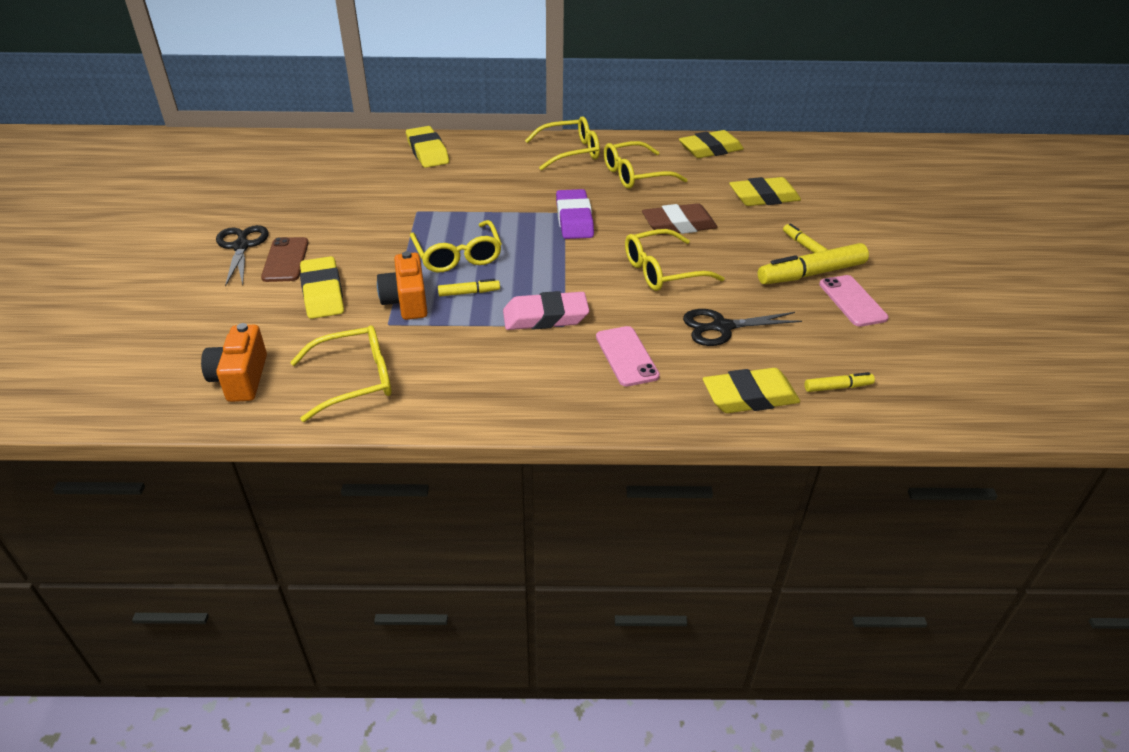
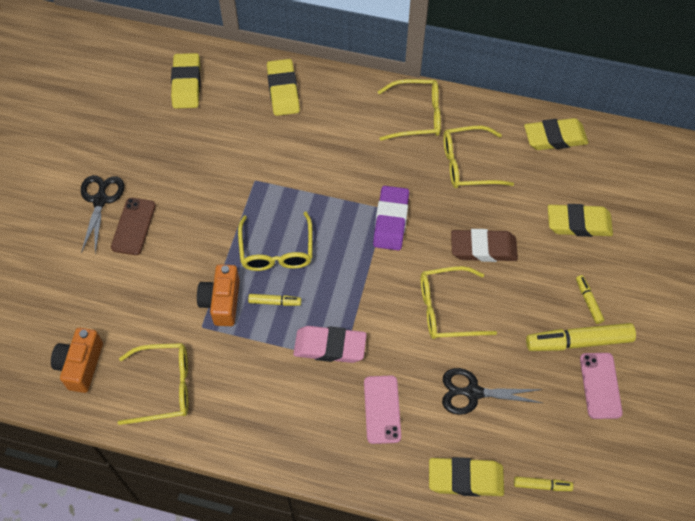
camera: 15 degrees right, 20 degrees up
(322, 293) = (157, 276): yellow eraser -> yellow eraser (186, 84)

